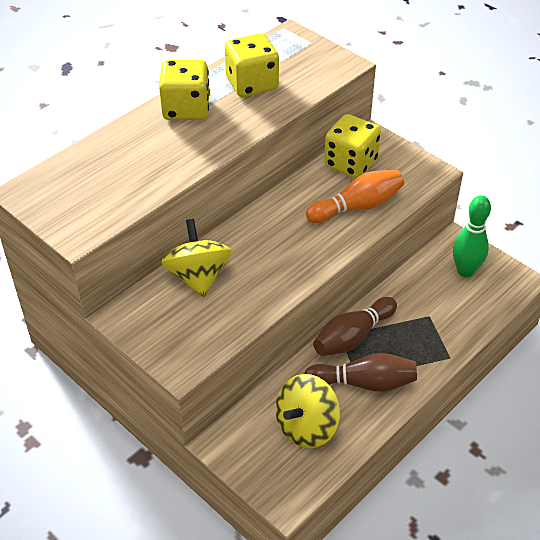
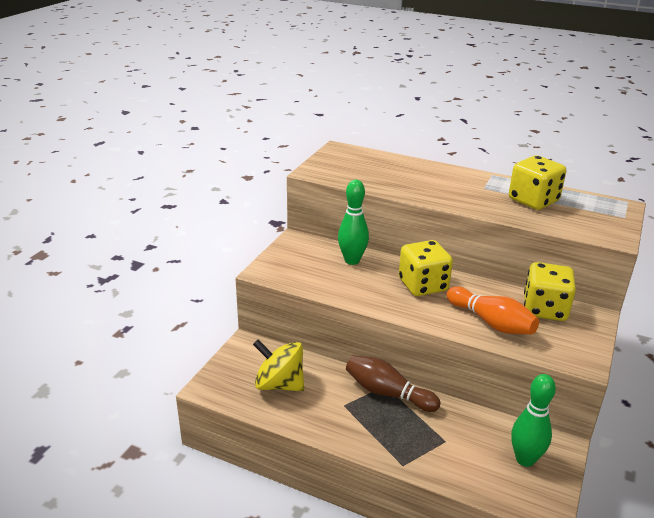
camera: 70 degrees right, 15 degrees down
(186, 109) = (473, 181): yellow dice -> yellow dice (423, 285)
(198, 276) = (352, 260): yellow spinning top -> green bowling pin
(364, 383) = (340, 410): brown bowling pin -> none

